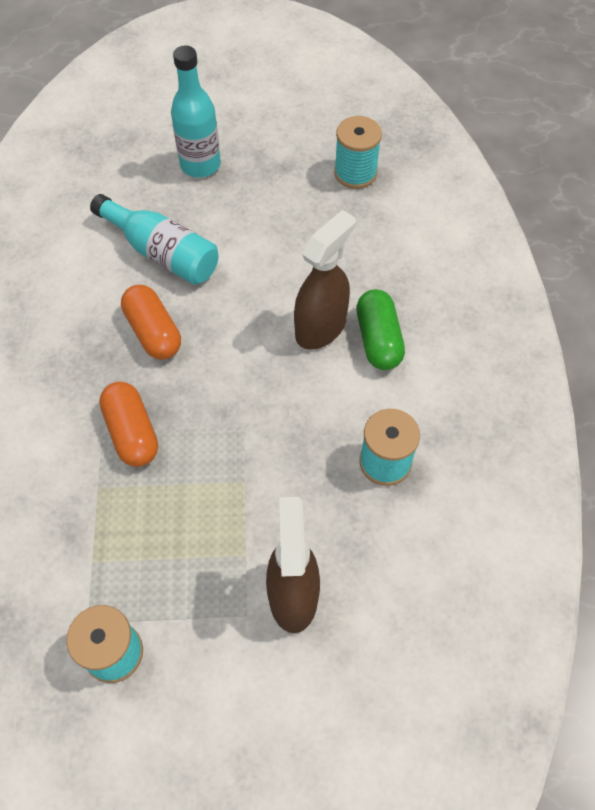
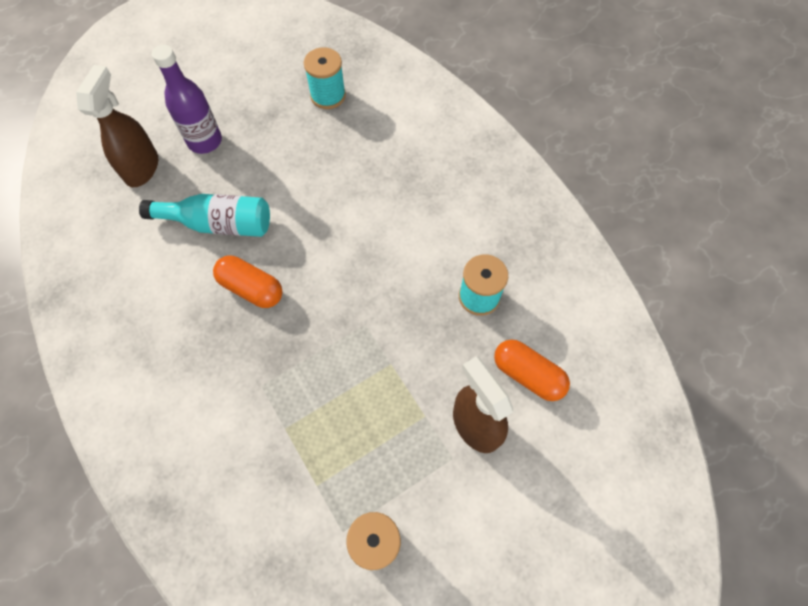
camera: 30 degrees left, 5 degrees up
(132, 432) = (284, 373): orange capsule -> orange capsule (528, 375)
(200, 165) = (205, 141): turquoise bottle -> purple bottle
(321, 327) = (375, 222): brown spray bottle -> brown spray bottle (142, 168)
(378, 339) = (420, 211): green capsule -> none

